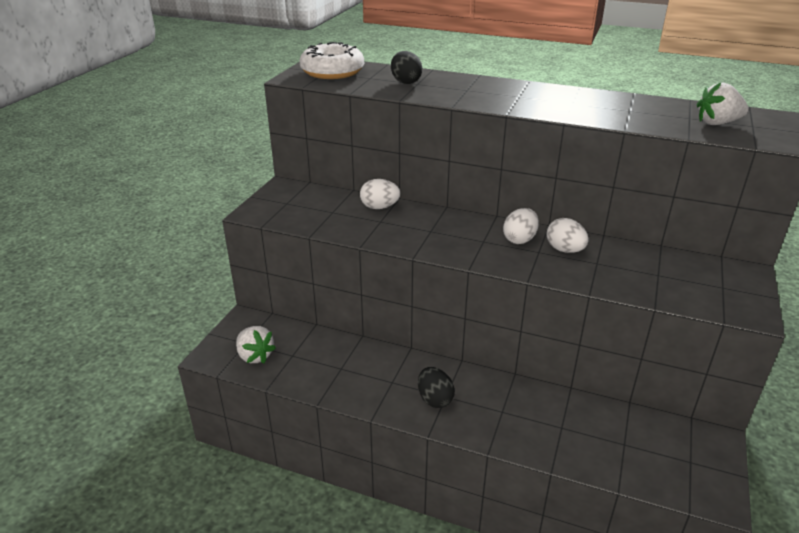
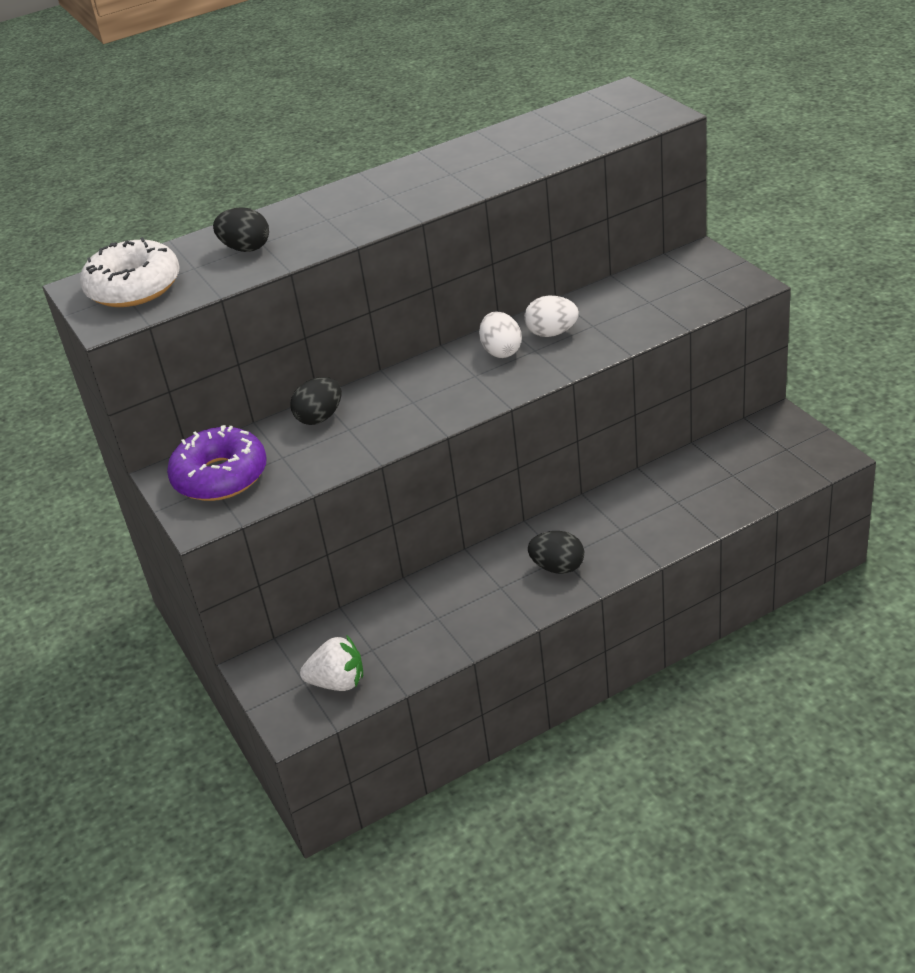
camera: 45 degrees left, 5 degrees up
(296, 201) = (220, 476): none -> purple donut
(379, 207) = (320, 417): white egg -> black egg
(717, 123) = (596, 124): white strawberry -> none

